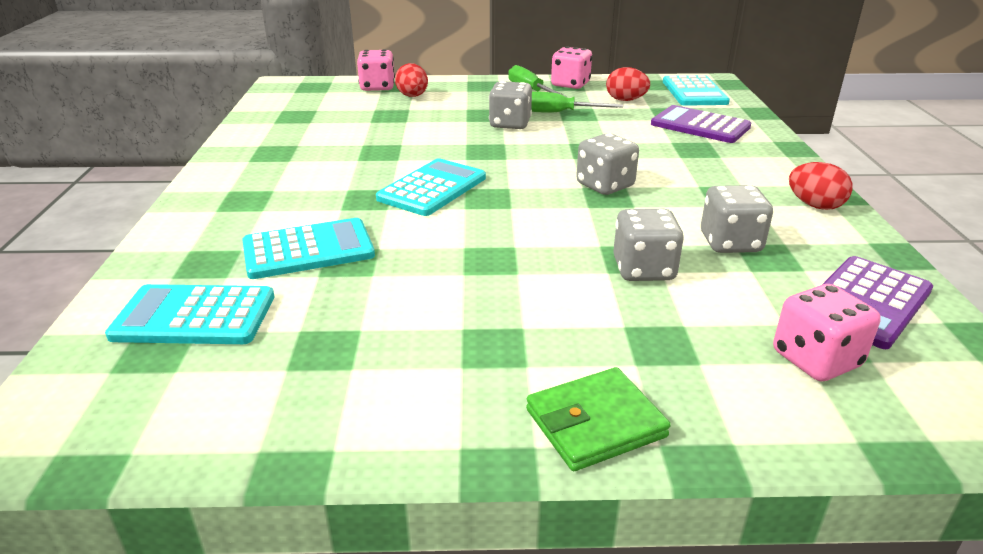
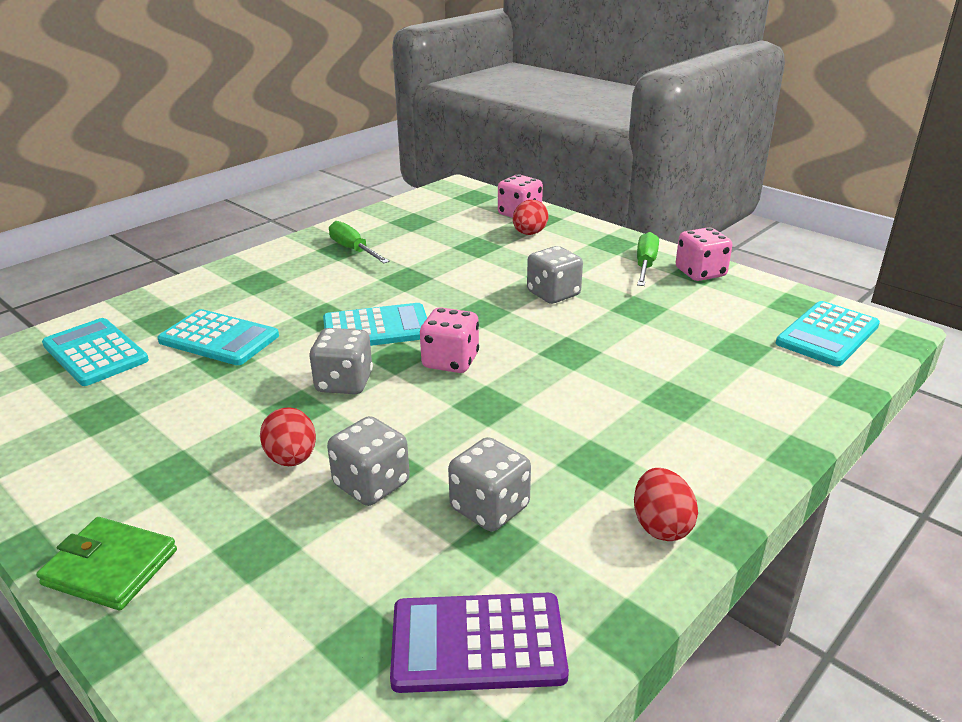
camera: 45 degrees right, 0 degrees up
(558, 113) = (621, 300): green screwdriver -> green screwdriver (353, 250)
(605, 185) = (505, 393): grey dice -> grey dice (344, 383)
(625, 100) = (722, 313): red egg -> red egg (292, 459)
(700, 126) = (740, 376): purple calculator -> none
(816, 359) = (322, 649): pink dice -> pink dice (450, 361)

